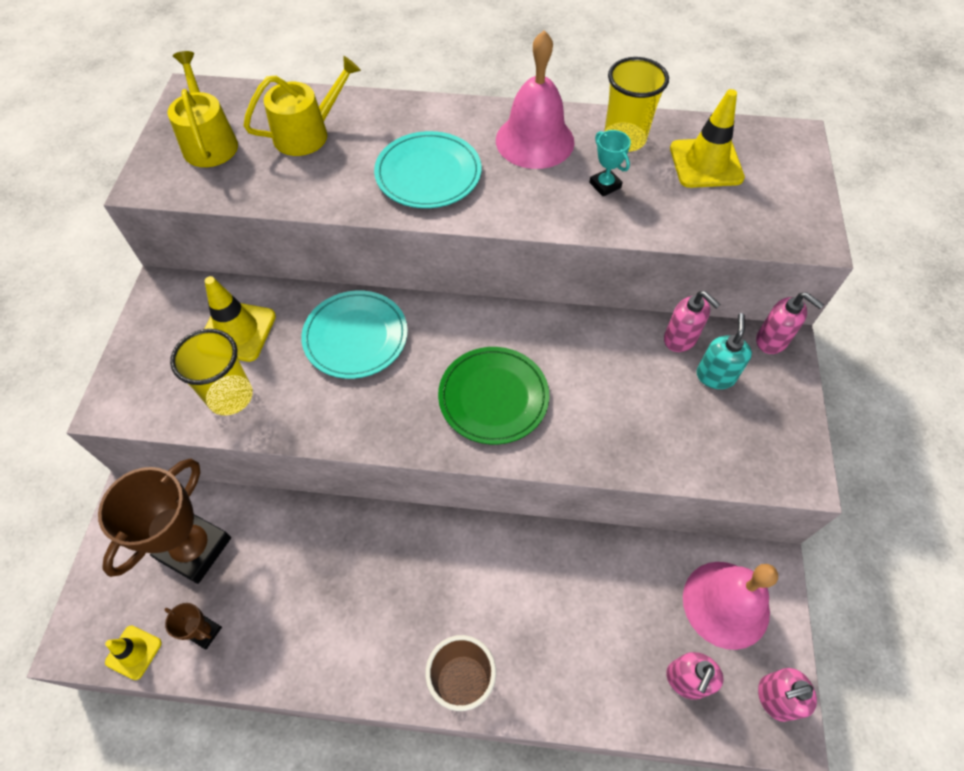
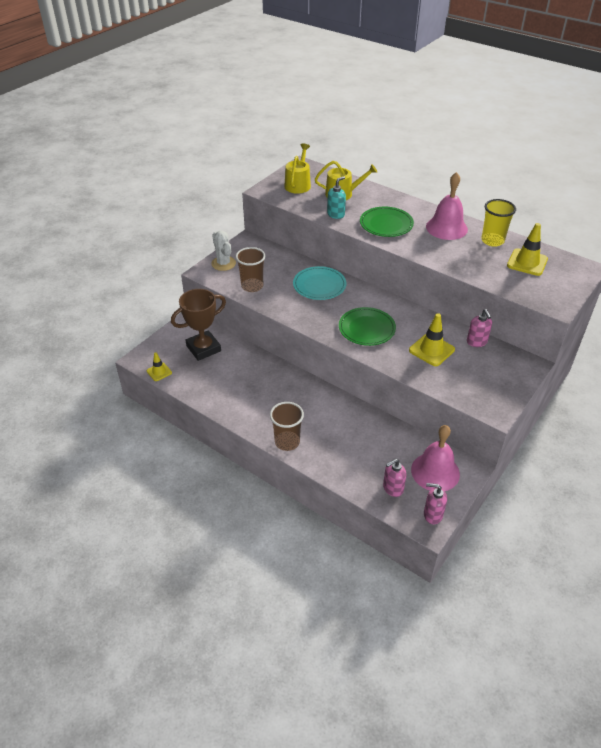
camera: 30 degrees right, 15 degrees down
(143, 366) = (223, 263): none -> white cactus
(204, 632) = (190, 377): brown trophy -> none
(230, 396) = (252, 286): yellow cup -> brown cup
(237, 331) = (269, 265): yellow traffic cone -> yellow traffic cone (431, 350)
(428, 174) = (386, 224): turquoise plate -> green plate
(605, 185) = (467, 254): turquoise trophy -> none
(715, 376) = (483, 362): turquoise soap dispenser -> turquoise soap dispenser (336, 214)
(772, 340) = (526, 360): pink soap dispenser -> none

